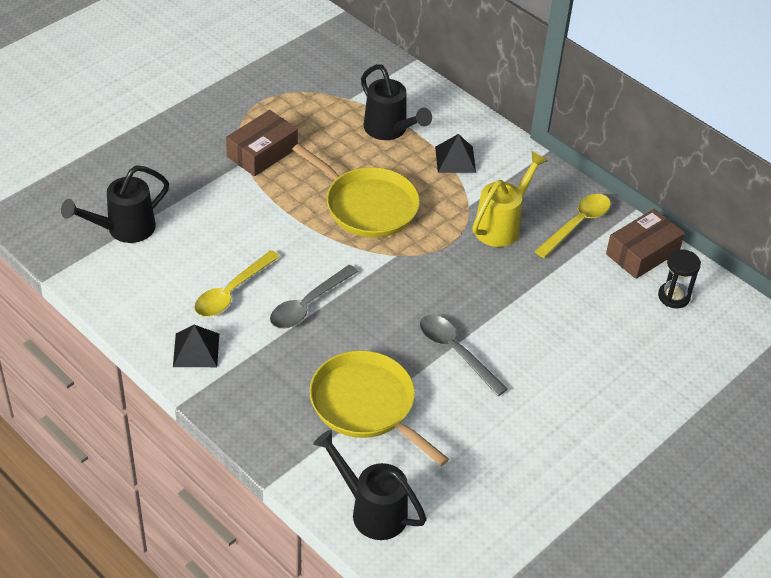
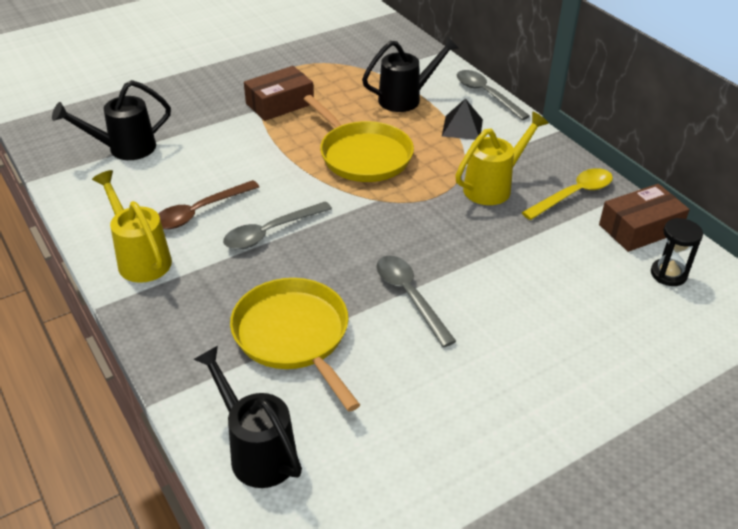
camera: 15 degrees right, 5 degrees down
(196, 350) = (140, 258): black pyramid -> yellow watering can
(232, 292) = (200, 212): yellow spoon -> brown spoon
(389, 130) = (406, 99): black watering can -> black watering can turned 90 degrees counterclockwise
(469, 115) = (486, 95): none -> grey spoon

